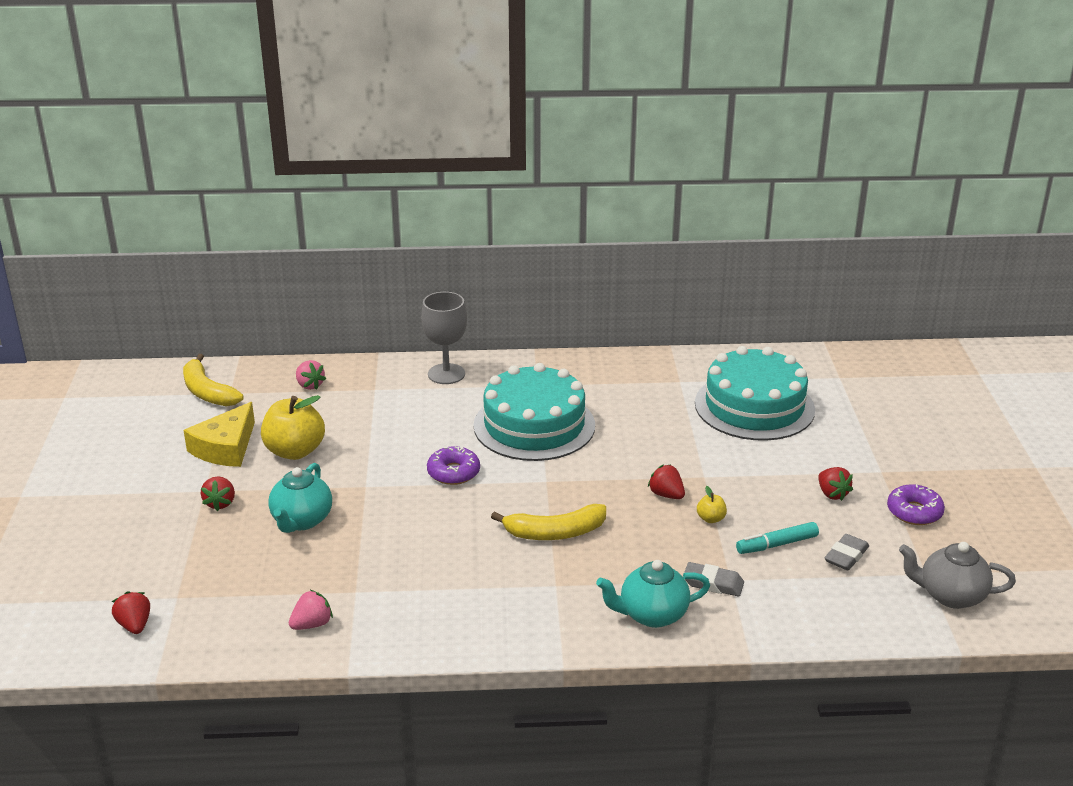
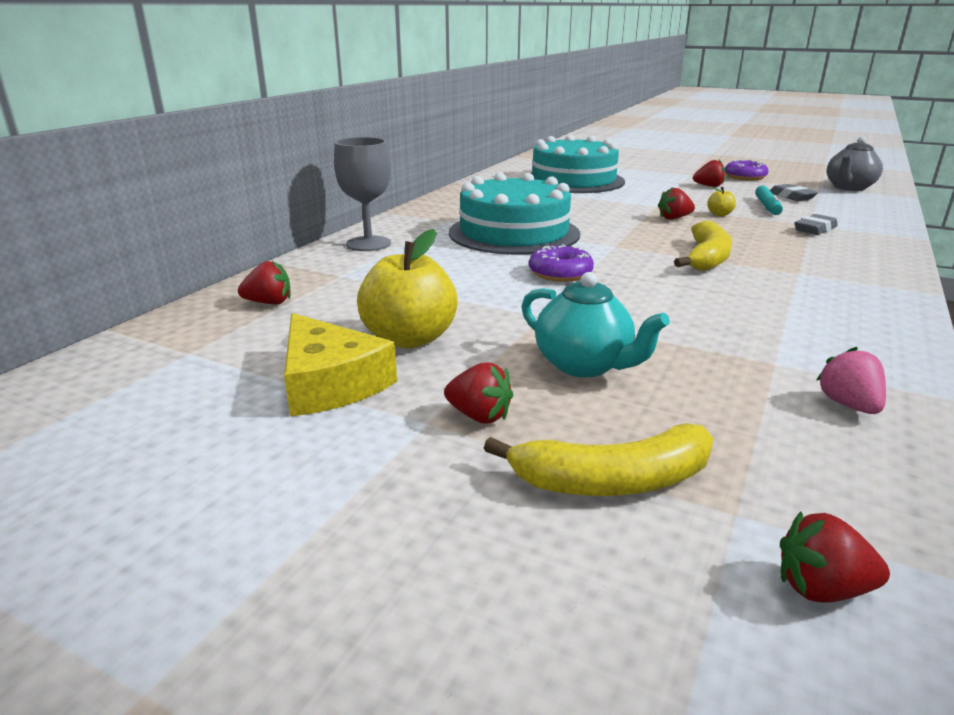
camera: 60 degrees left, 5 degrees down
(207, 392) = (153, 368): yellow banana -> yellow banana (613, 481)
(310, 385) = (269, 303): pink strawberry -> red strawberry
(652, 615) = (858, 252): turquoise teapot -> none

